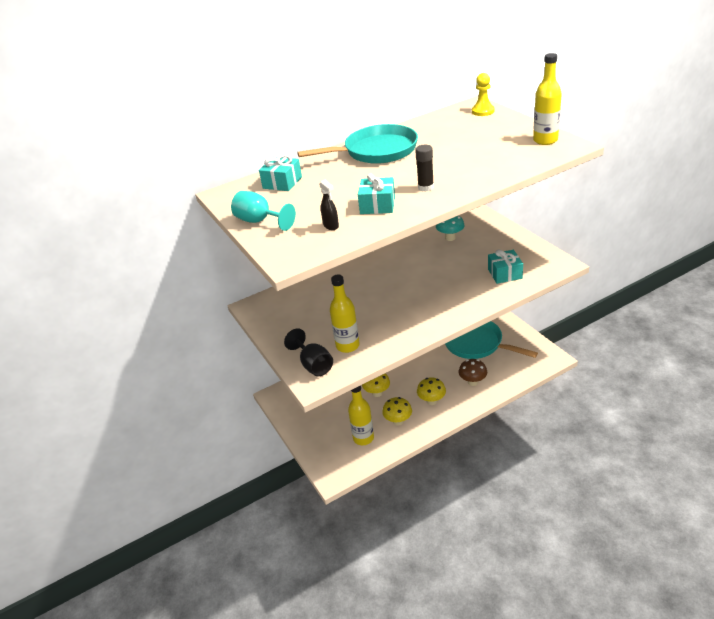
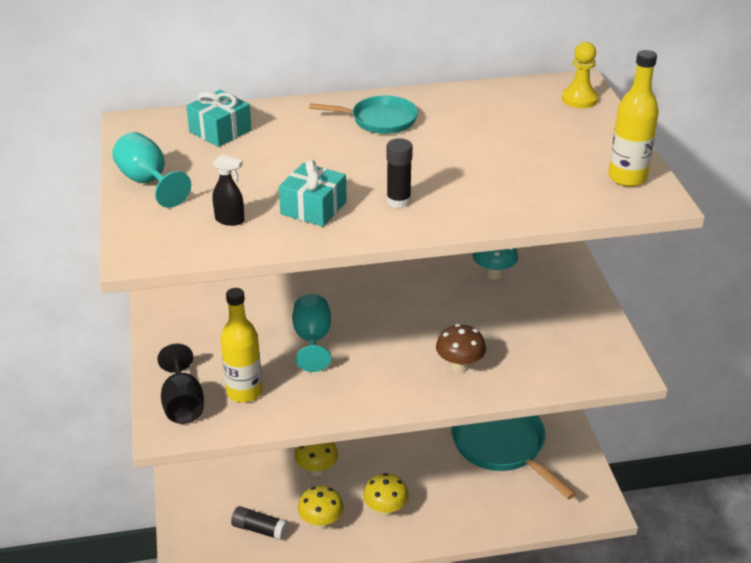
camera: 15 degrees right, 0 degrees up
(331, 226) = (230, 220): black spray bottle -> black spray bottle turned 60 degrees counterclockwise
(363, 438) = (260, 529): yellow bottle -> black glue stick
(369, 304) = (312, 340): none -> turquoise goblet
(376, 151) = (379, 120): turquoise pan -> turquoise pan, size x0.58
(472, 382) = (461, 503): brown mushroom -> brown mushroom (459, 366)
(504, 274) = (533, 358): turquoise gift -> none

